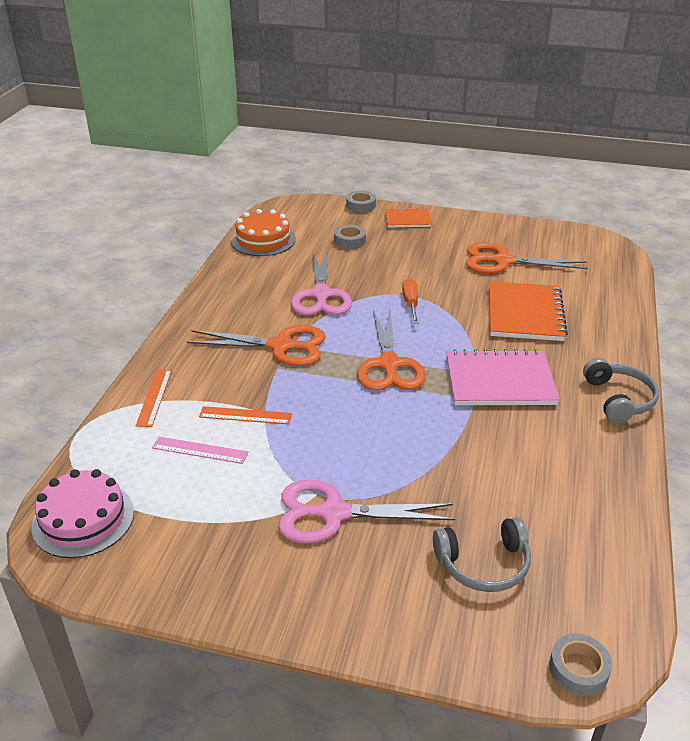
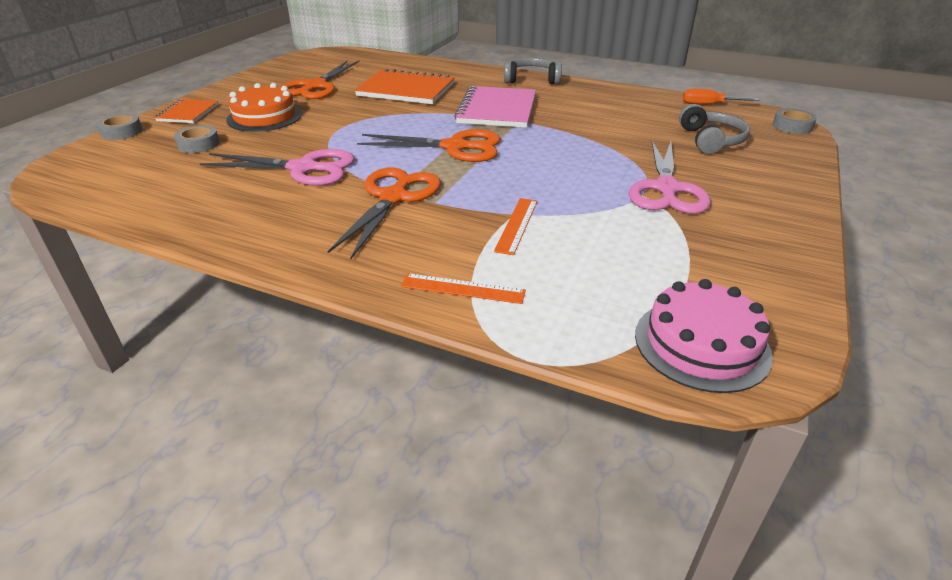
camera: 80 degrees left, 0 degrees up
(200, 450) = (574, 256): pink ruler -> none
(263, 240) = (129, 195): orange cake -> orange cake (264, 117)
(410, 304) = (357, 128): orange screwdriver -> orange screwdriver (709, 105)

